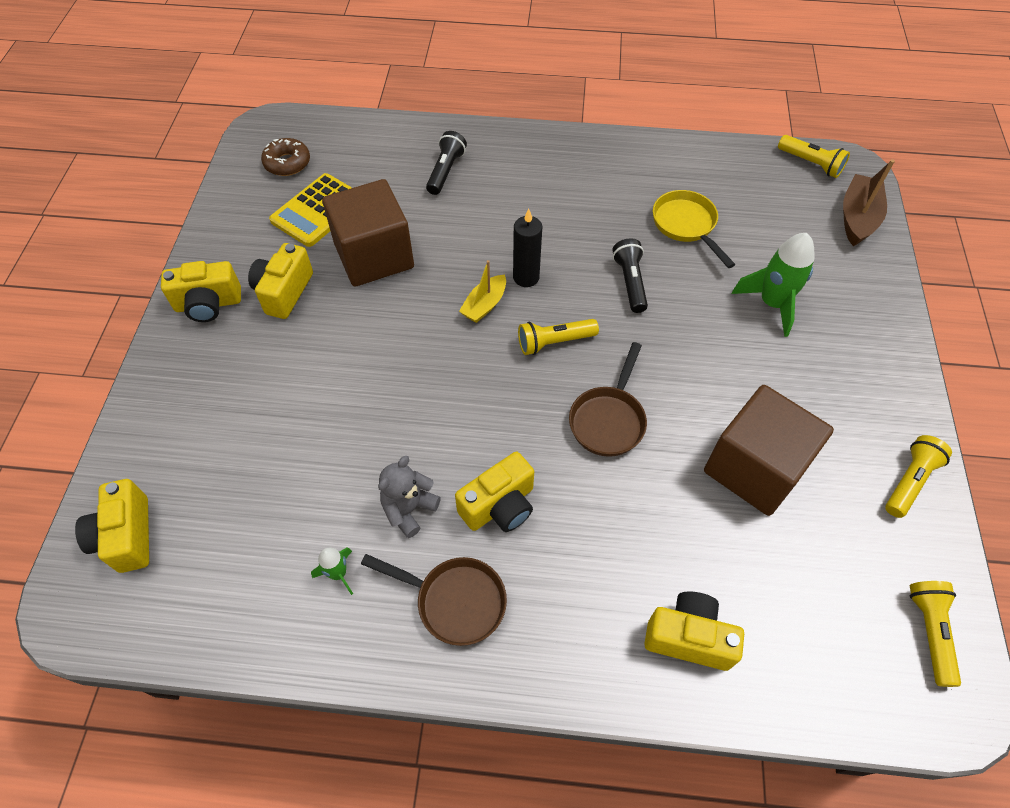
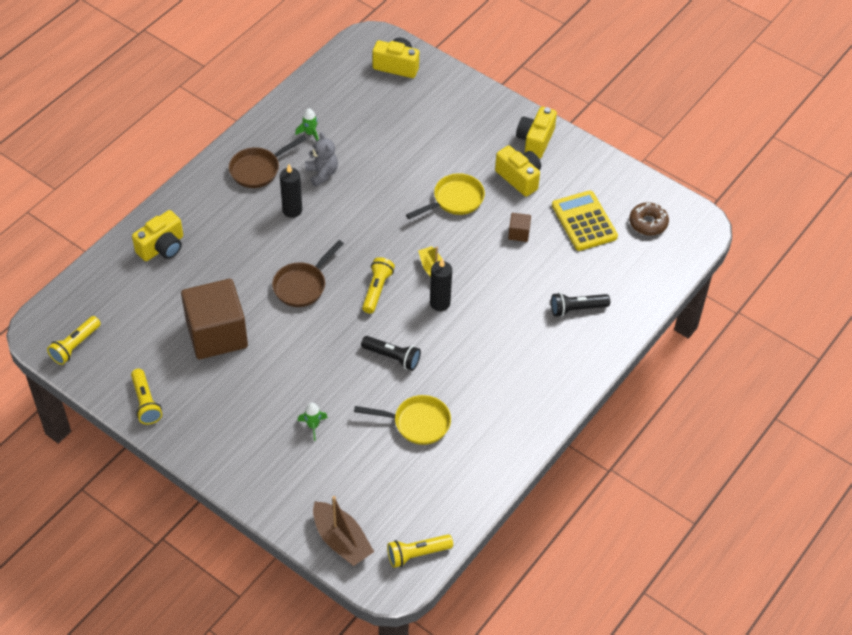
camera: 120 degrees right, 5 degrees down
(361, 336) = (454, 200): none -> yellow pan
(374, 256) = (519, 233): brown cube -> brown cube, size x0.40
(446, 171) = (576, 309): black flashlight -> black flashlight turned 120 degrees clockwise
(499, 506) = (292, 210): yellow camera -> black candle
(608, 420) = (302, 285): brown pan -> brown pan turned 105 degrees counterclockwise
(772, 303) = (313, 426): green rocket -> green rocket, size x0.52
(929, 631) = (75, 346): yellow flashlight -> yellow flashlight turned 90 degrees clockwise

